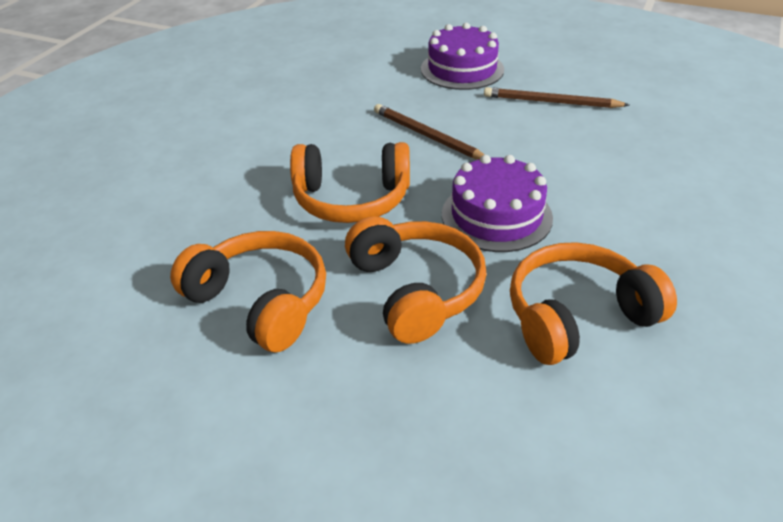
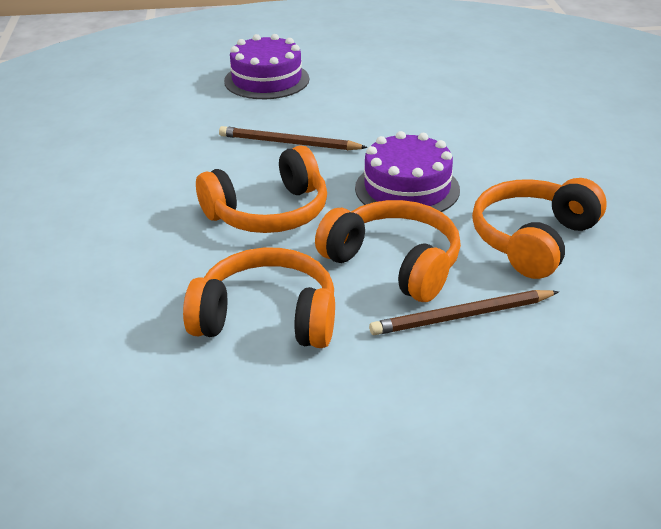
camera: 30 degrees left, 5 degrees down
(551, 102) = (371, 89): brown pencil -> brown pencil (462, 316)

